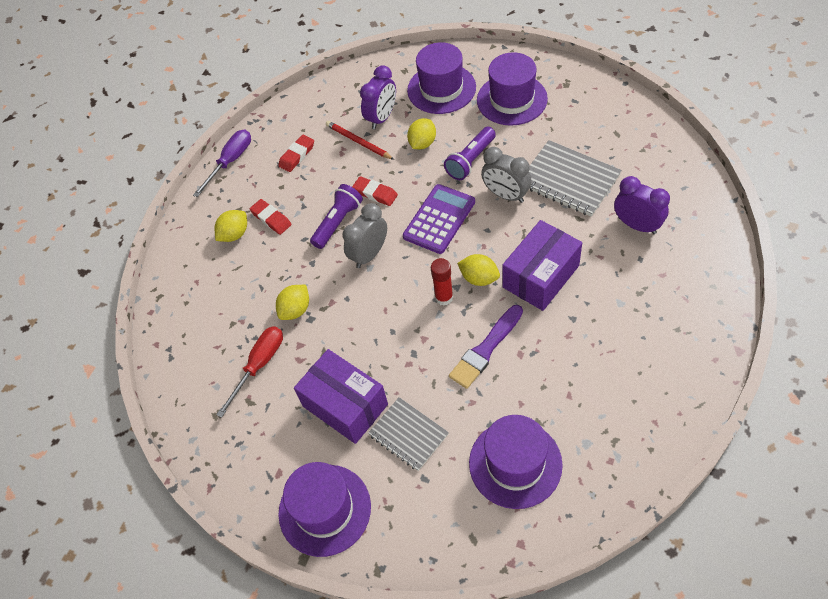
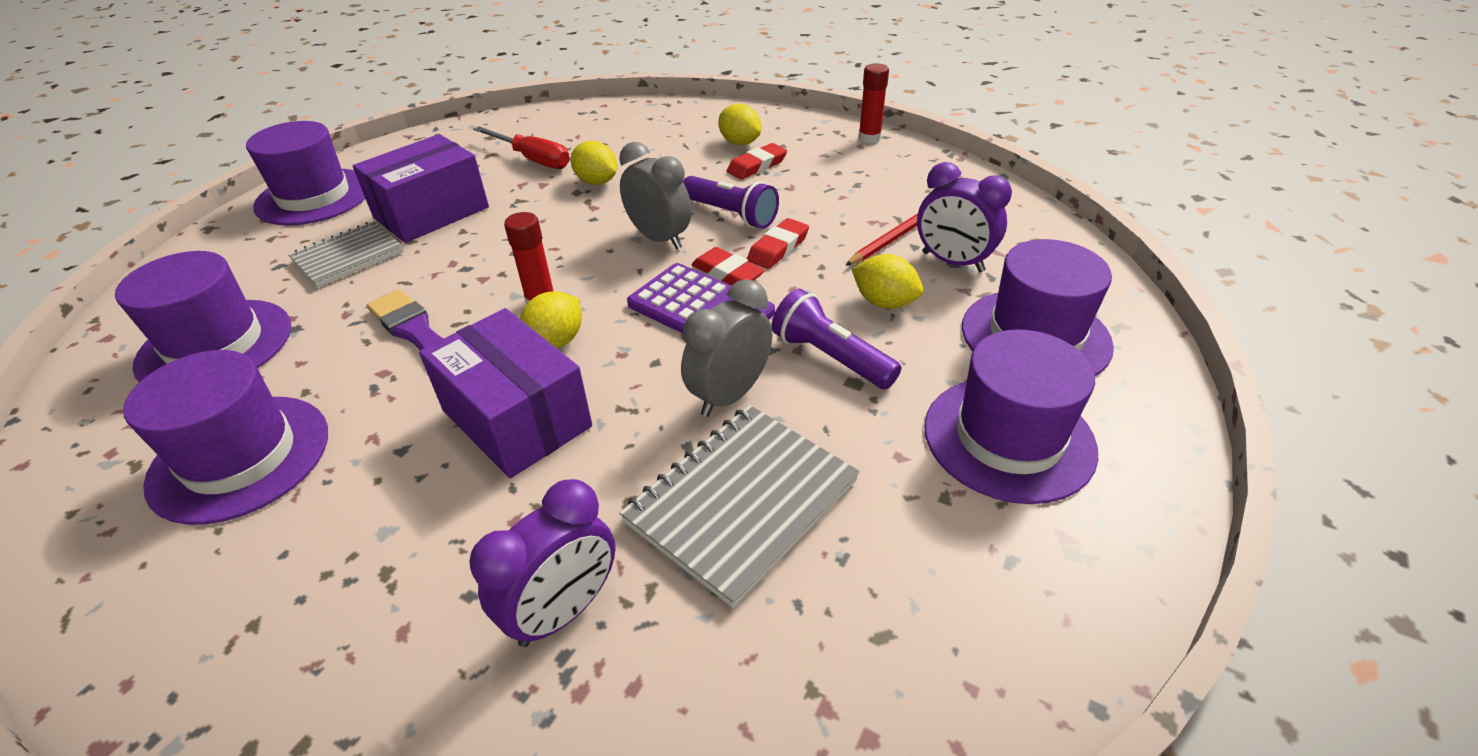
camera: 90 degrees right, 15 degrees down
(230, 161) = (869, 138): purple screwdriver -> red glue stick
(297, 155) = (873, 184): red eraser -> red eraser (727, 273)
(596, 390) = (240, 457): none -> purple hat

